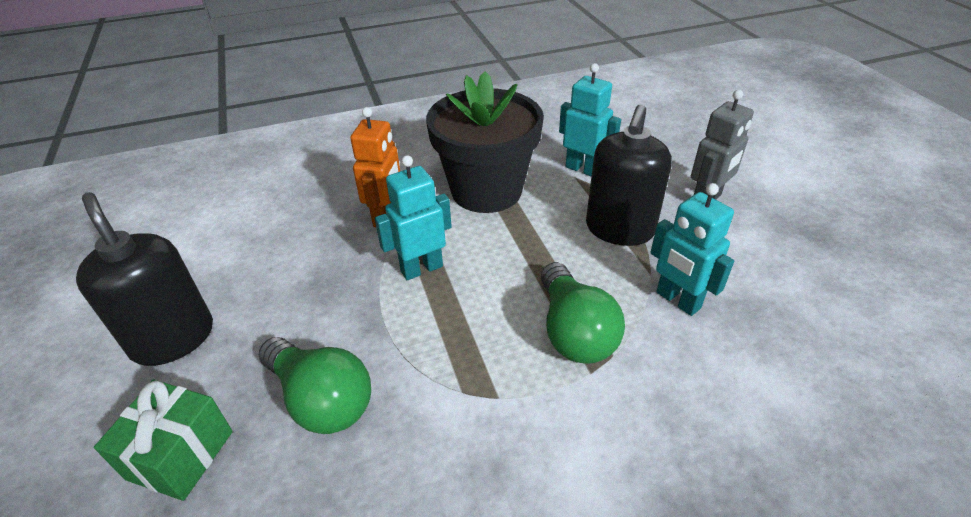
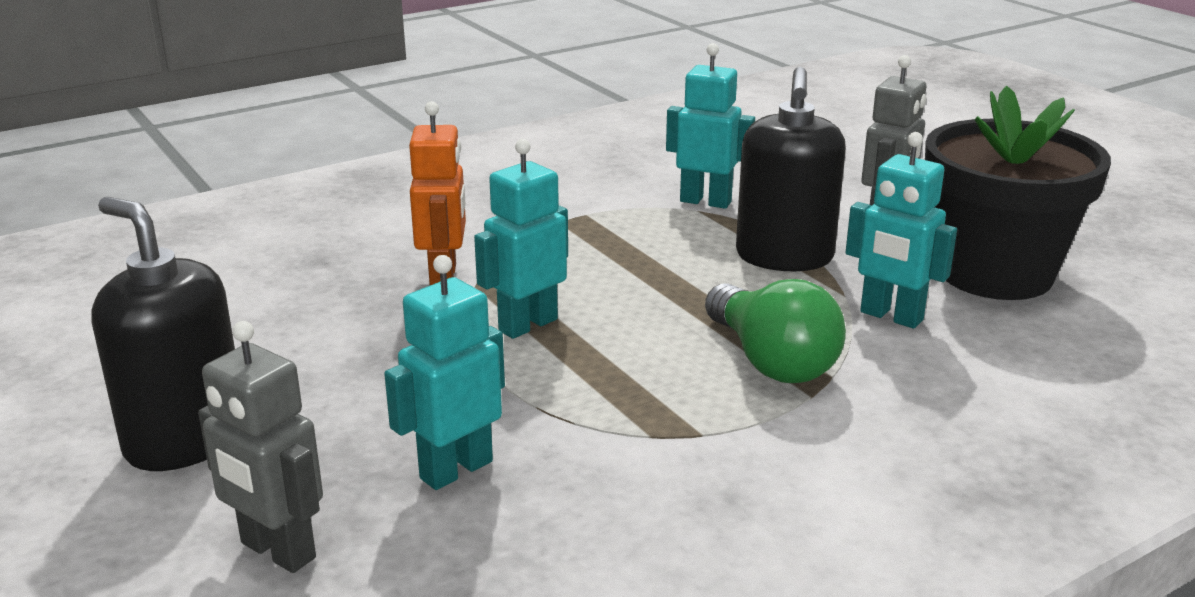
camera: 15 degrees left, 15 degrees down
(180, 455) = (277, 551): green gift -> grey robot
(321, 399) = (455, 469): green light bulb -> turquoise robot
(486, 191) = (579, 236): black flower pot -> black flower pot (994, 273)

